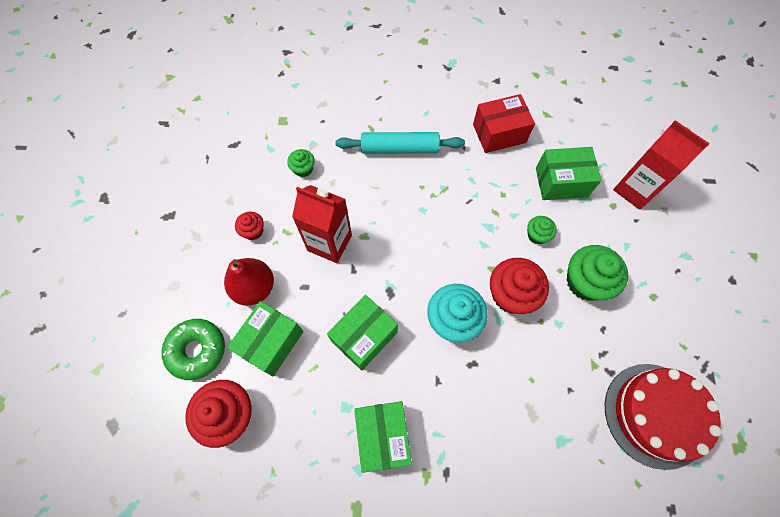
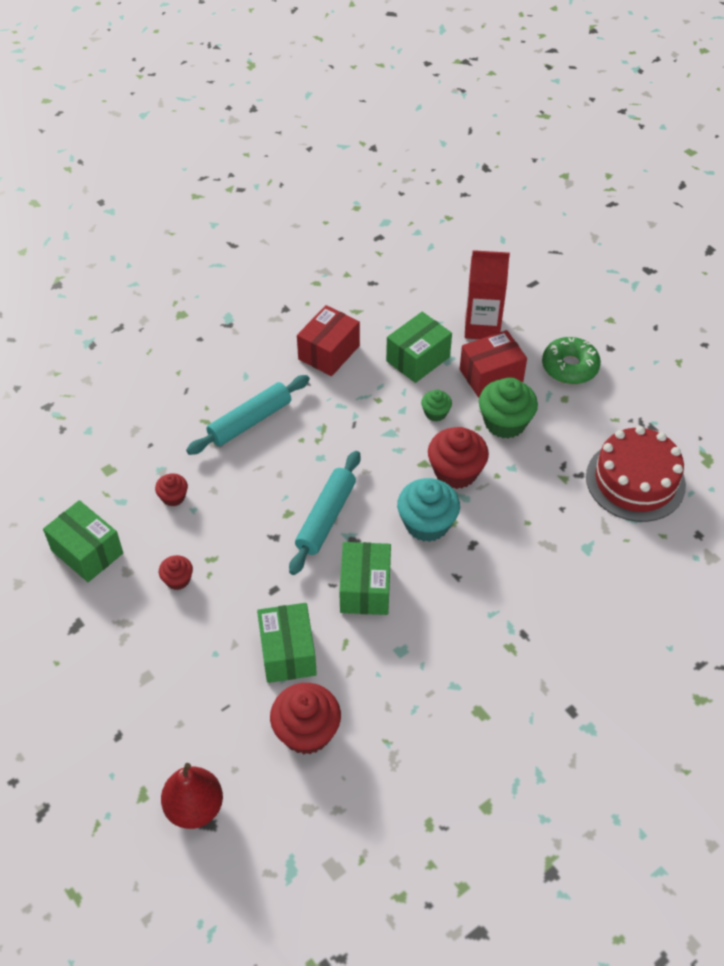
camera: 40 degrees left, 15 degrees down
(197, 350) = (225, 708): green donut -> green donut (569, 367)
(254, 288) = (228, 623): red pear -> red pear (195, 807)
(303, 169) = (173, 497): green cupcake -> red cupcake
(329, 243) = (261, 540): red carton -> none
(383, 436) = (451, 647): green box -> green box (87, 552)
(386, 259) = (326, 518): none -> turquoise rolling pin
(608, 235) = (491, 376): none -> red box

